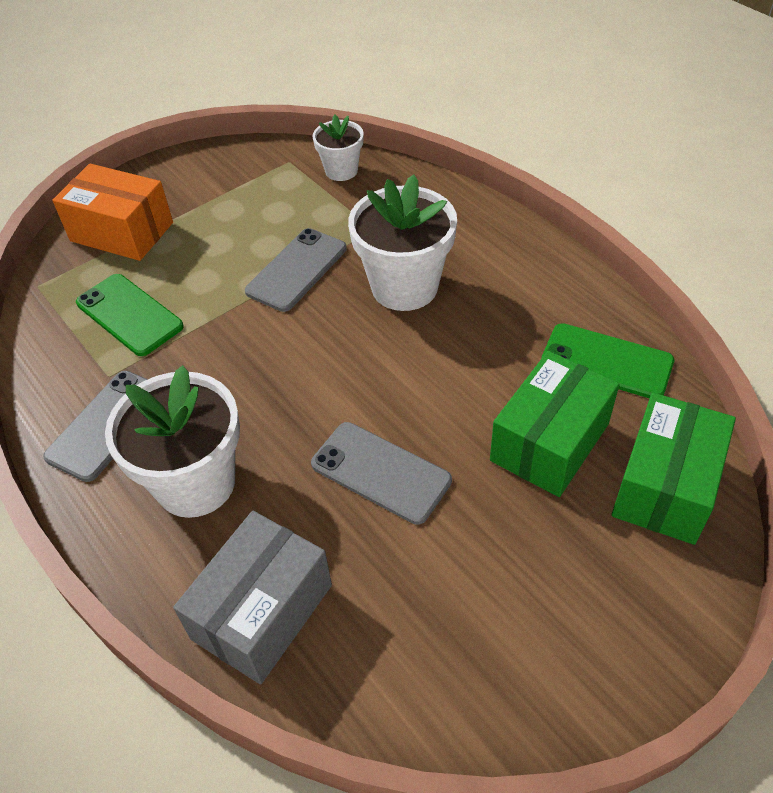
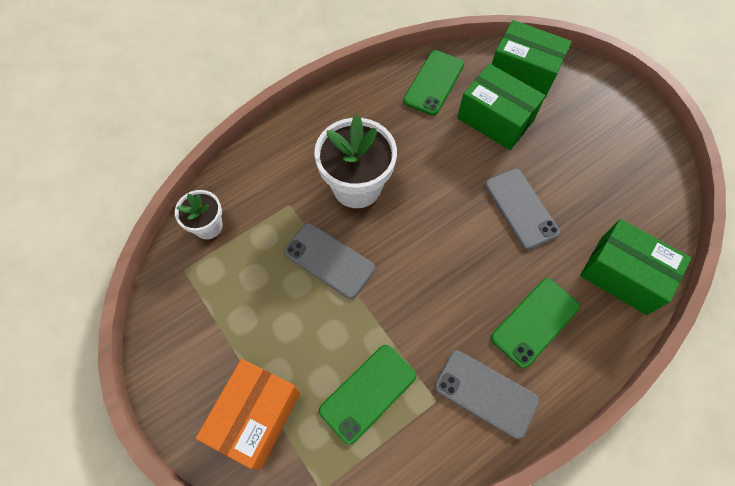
camera: 90 degrees left, 15 degrees up
(195, 483) = (535, 322): white flower pot -> green phone
(262, 612) = (623, 275): grey box -> green box
(380, 472) = (521, 208): grey phone -> grey phone turned 60 degrees counterclockwise

